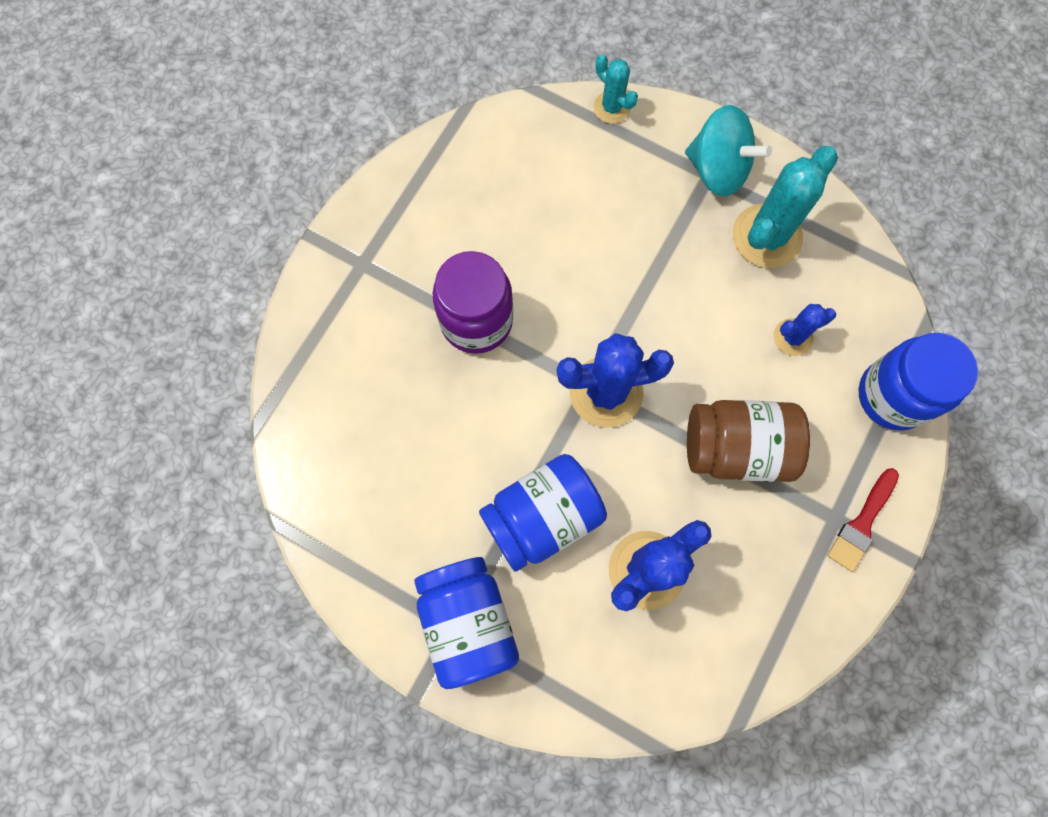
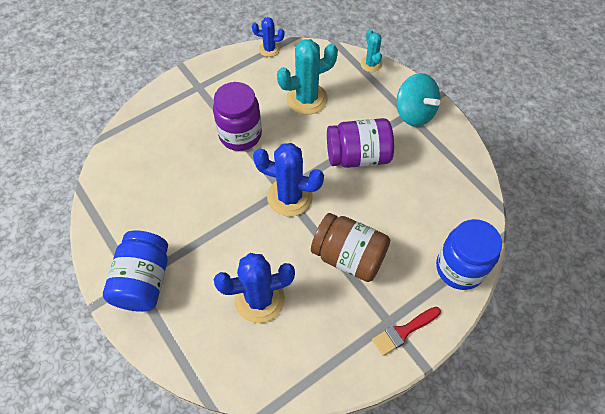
camera: 25 degrees right, 15 degrees down
(542, 517) = (217, 245): blue jar -> none
(671, 280) = (358, 156): none -> purple jar
(766, 236) = (425, 155): turquoise cactus -> turquoise cactus (306, 99)
(793, 337) = (413, 212): blue cactus -> blue cactus (269, 49)

